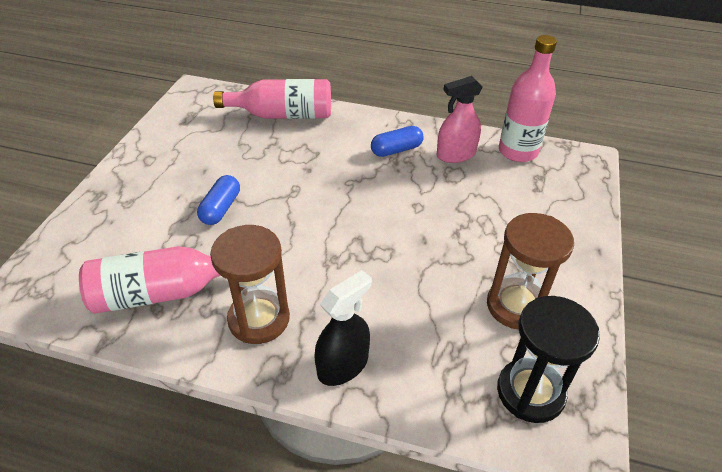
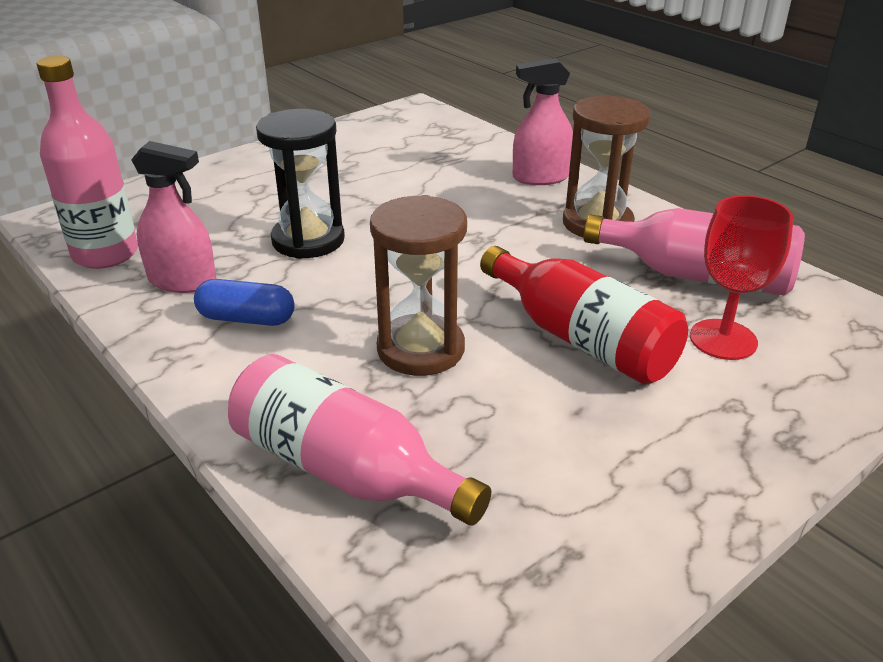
camera: 145 degrees left, 10 degrees down
(138, 242) = (723, 339): none -> red goblet
(221, 208) = (581, 339): blue capsule -> red bottle
(343, 365) = (540, 177): black spray bottle -> pink spray bottle
(516, 306) = (350, 159): brown hourglass -> brown hourglass (420, 349)
(530, 392) = (412, 129): black hourglass -> black hourglass (308, 240)

